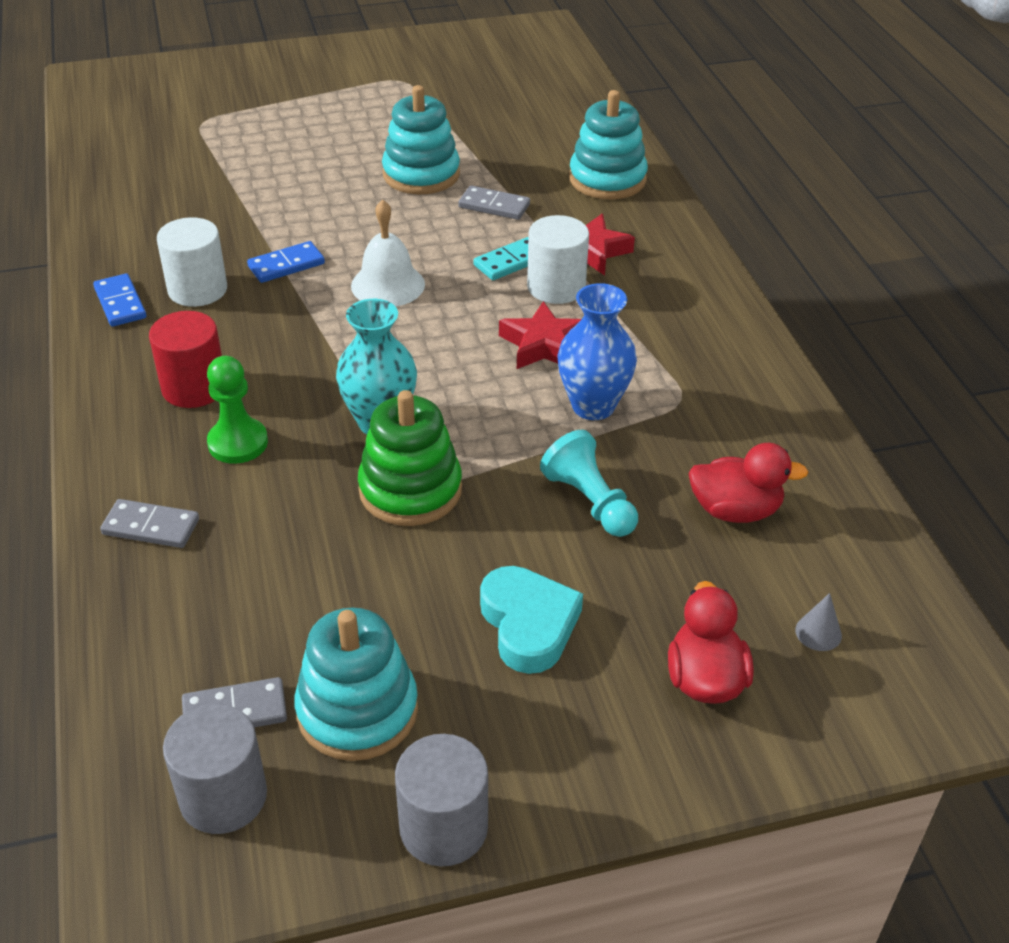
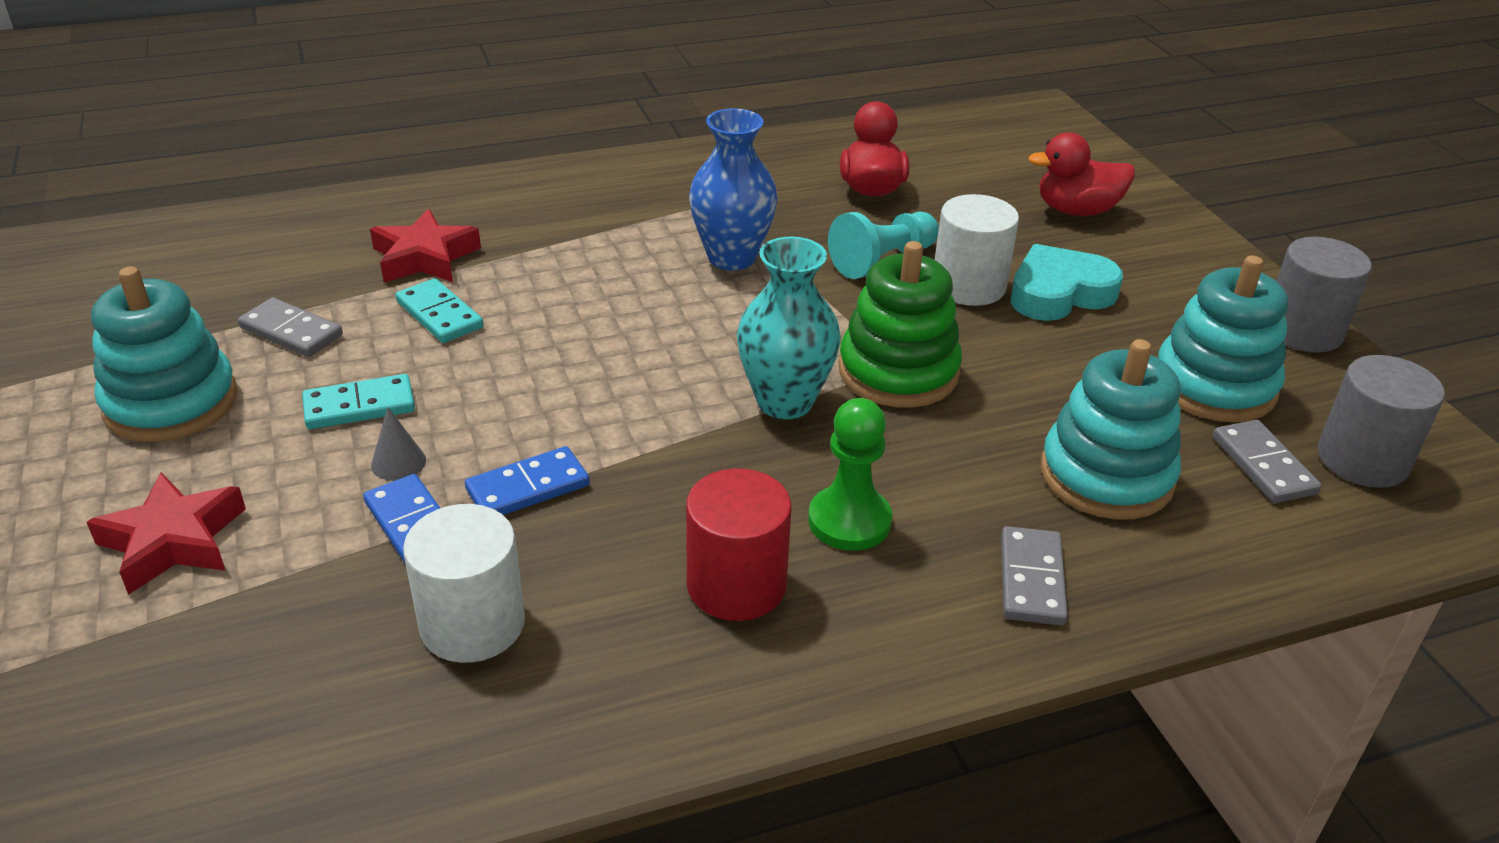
camera: 95 degrees left, 5 degrees down
(120, 303) = (505, 725): blue domino -> blue domino (527, 487)
(388, 285) = (482, 416): white bell -> none
(406, 238) = (359, 406): none -> turquoise domino
(494, 206) = (291, 331): grey domino -> grey domino turned 75 degrees counterclockwise
(543, 345) = (622, 289): red star -> red star (173, 541)
(556, 287) = (502, 281): white cylinder -> white cylinder (968, 286)
(607, 179) = (250, 243): turquoise stacking toy -> turquoise stacking toy (1106, 476)
(818, 632) = (1002, 162): grey cone -> grey cone (398, 462)

